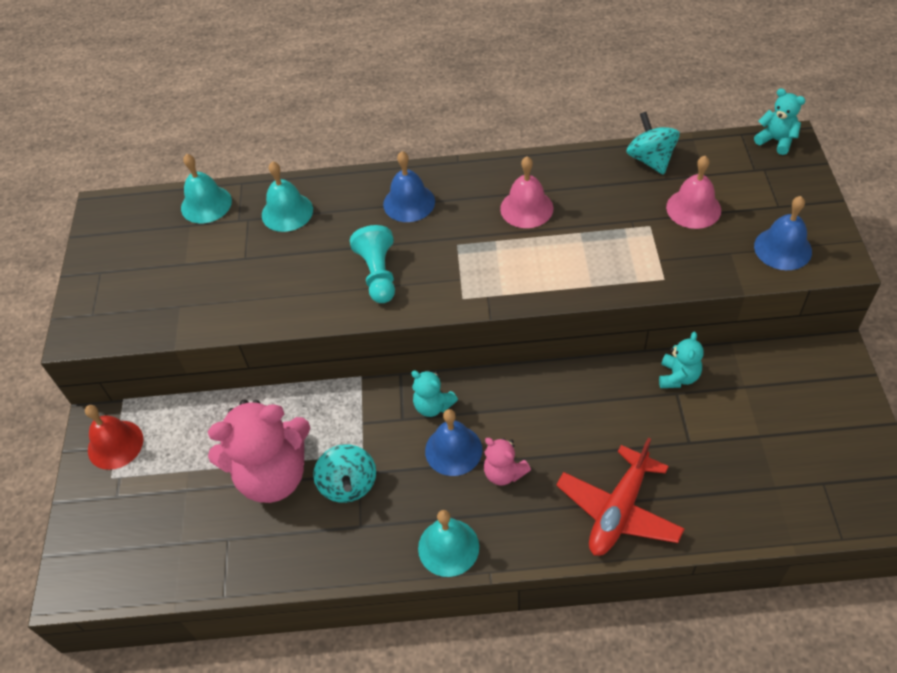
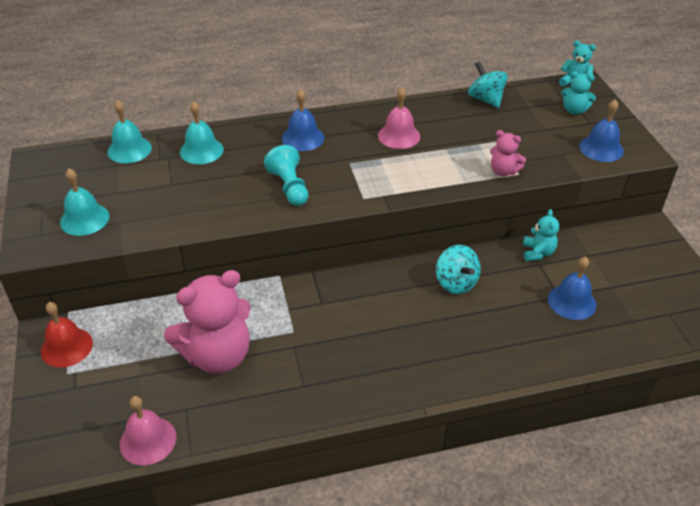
camera: 15 degrees left, 10 degrees down
(348, 484) = (286, 355): turquoise spinning top -> turquoise spinning top (456, 283)
(433, 406) = (346, 291): turquoise teddy bear -> turquoise teddy bear (574, 110)
(448, 547) = (384, 392): turquoise bell -> turquoise bell (84, 219)
(453, 450) = (370, 321): blue bell -> blue bell (572, 302)
(504, 473) = (417, 333): pink teddy bear -> pink teddy bear (503, 171)
(619, 510) = (517, 349): red plane -> none
(693, 208) = (527, 128): pink bell -> pink bell (148, 440)

